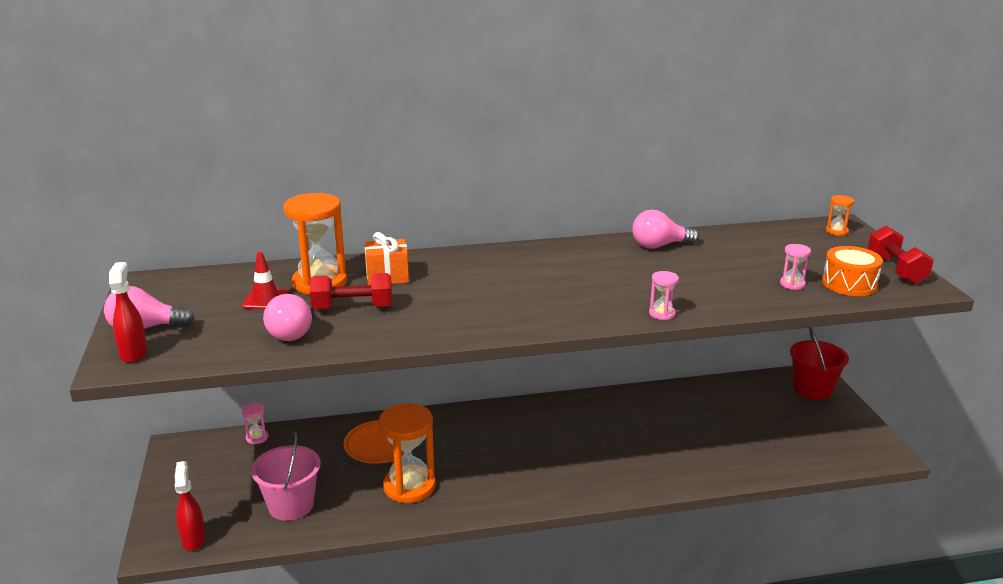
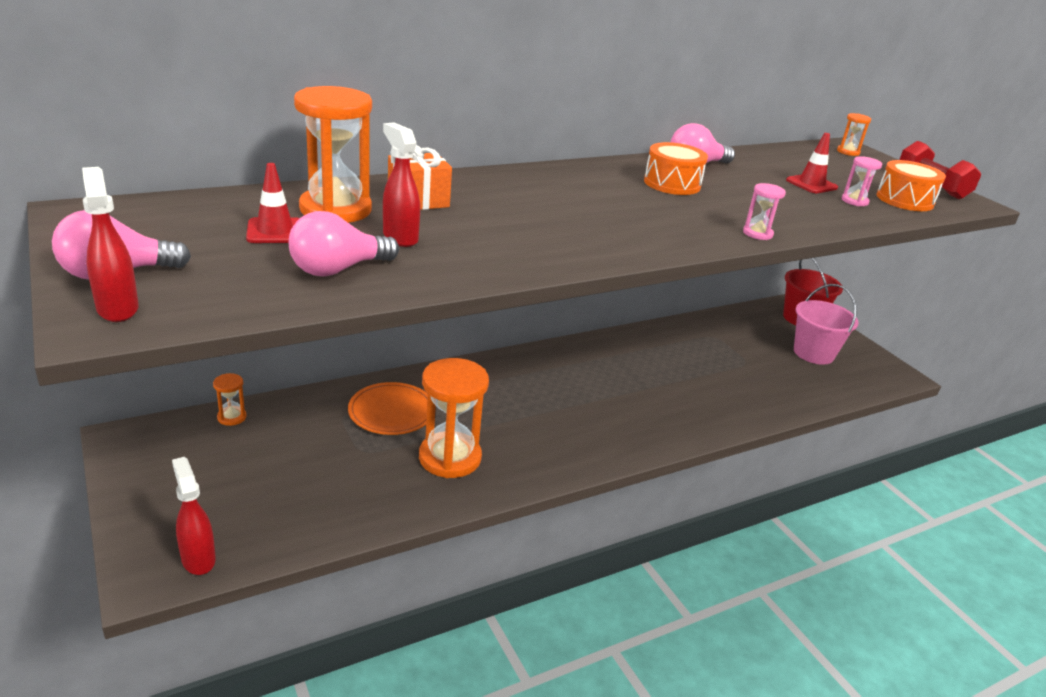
camera: 20 degrees left, 5 degrees up
(257, 438) = (232, 417): pink hourglass -> orange hourglass
(291, 505) = (313, 497): pink bucket -> pink bucket (813, 353)
(292, 332) = (338, 269): pink light bulb -> pink light bulb turned 75 degrees clockwise
(353, 308) = (400, 238): red dumbbell -> red spray bottle
(620, 264) = (672, 184): none -> orange drum
(762, 266) = (811, 184): none -> red traffic cone

